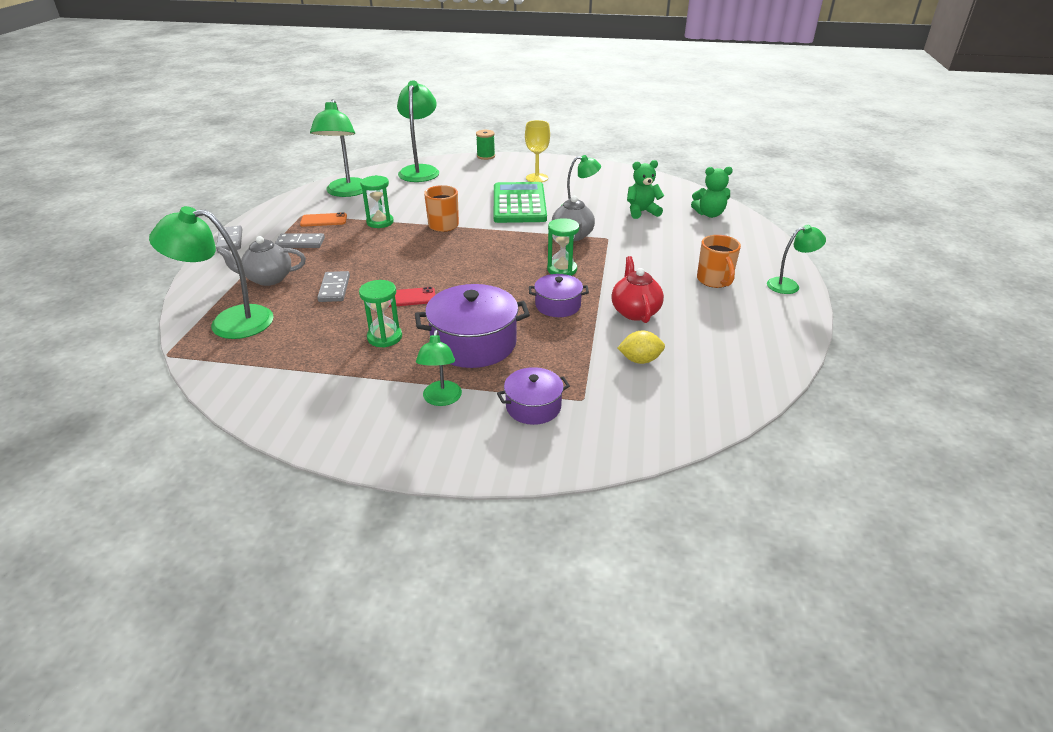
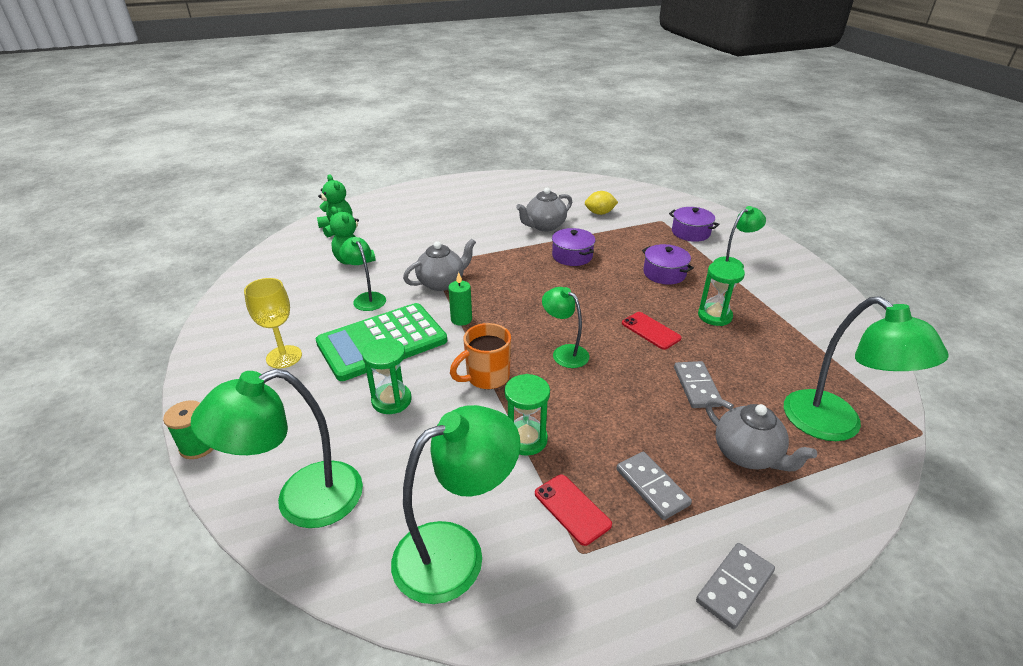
camera: 120 degrees left, 0 degrees up
(323, 220) = (572, 509): orange phone -> red phone
(334, 289) = (696, 386): grey domino -> grey domino turned 60 degrees counterclockwise
(474, 343) = (664, 273): purple pot -> purple pot, size x0.58
(514, 232) = (461, 319): none -> green candle
(562, 270) = (514, 270): green hourglass -> green hourglass (391, 400)
(635, 311) = (544, 226): red teapot -> grey teapot
(640, 360) = (599, 213): yellow lemon -> yellow lemon turned 60 degrees counterclockwise
(714, 281) = (467, 208): orange mug -> none
(789, 285) = (448, 185): green lamp -> green lamp (564, 352)

